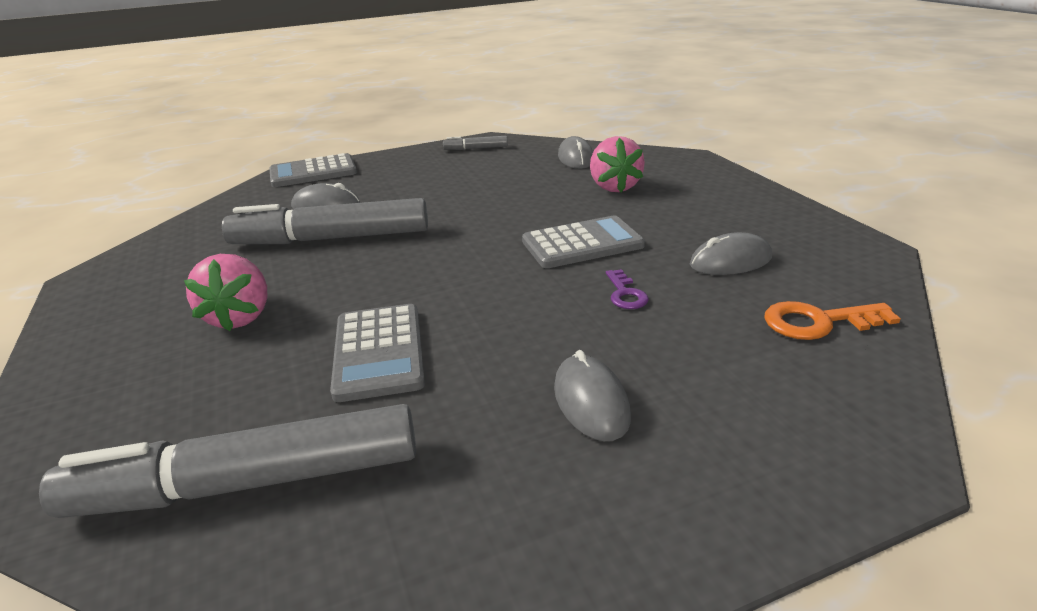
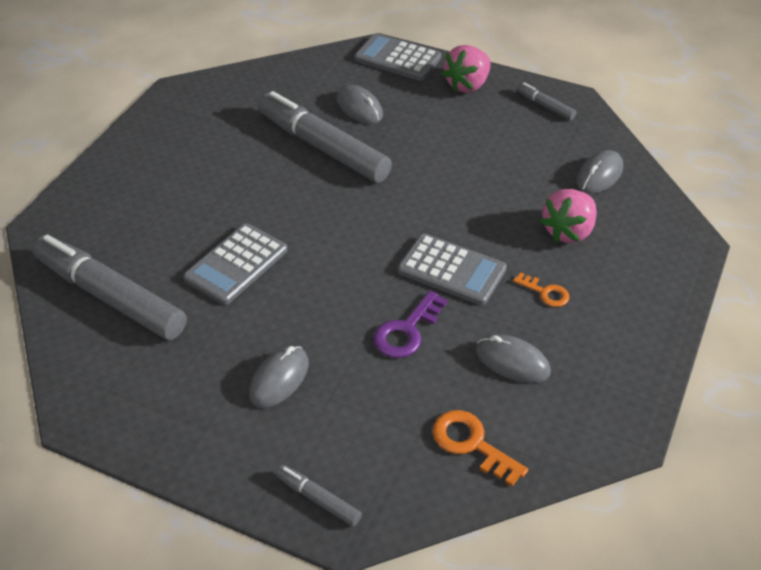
camera: 45 degrees right, 15 degrees up
(240, 317) = (209, 184): pink strawberry -> pink strawberry (467, 85)
(625, 294) = (407, 331): purple key -> purple key, size x1.57
(667, 218) = (545, 292): none -> orange key
(821, 462) = (318, 499): none -> grey marker

